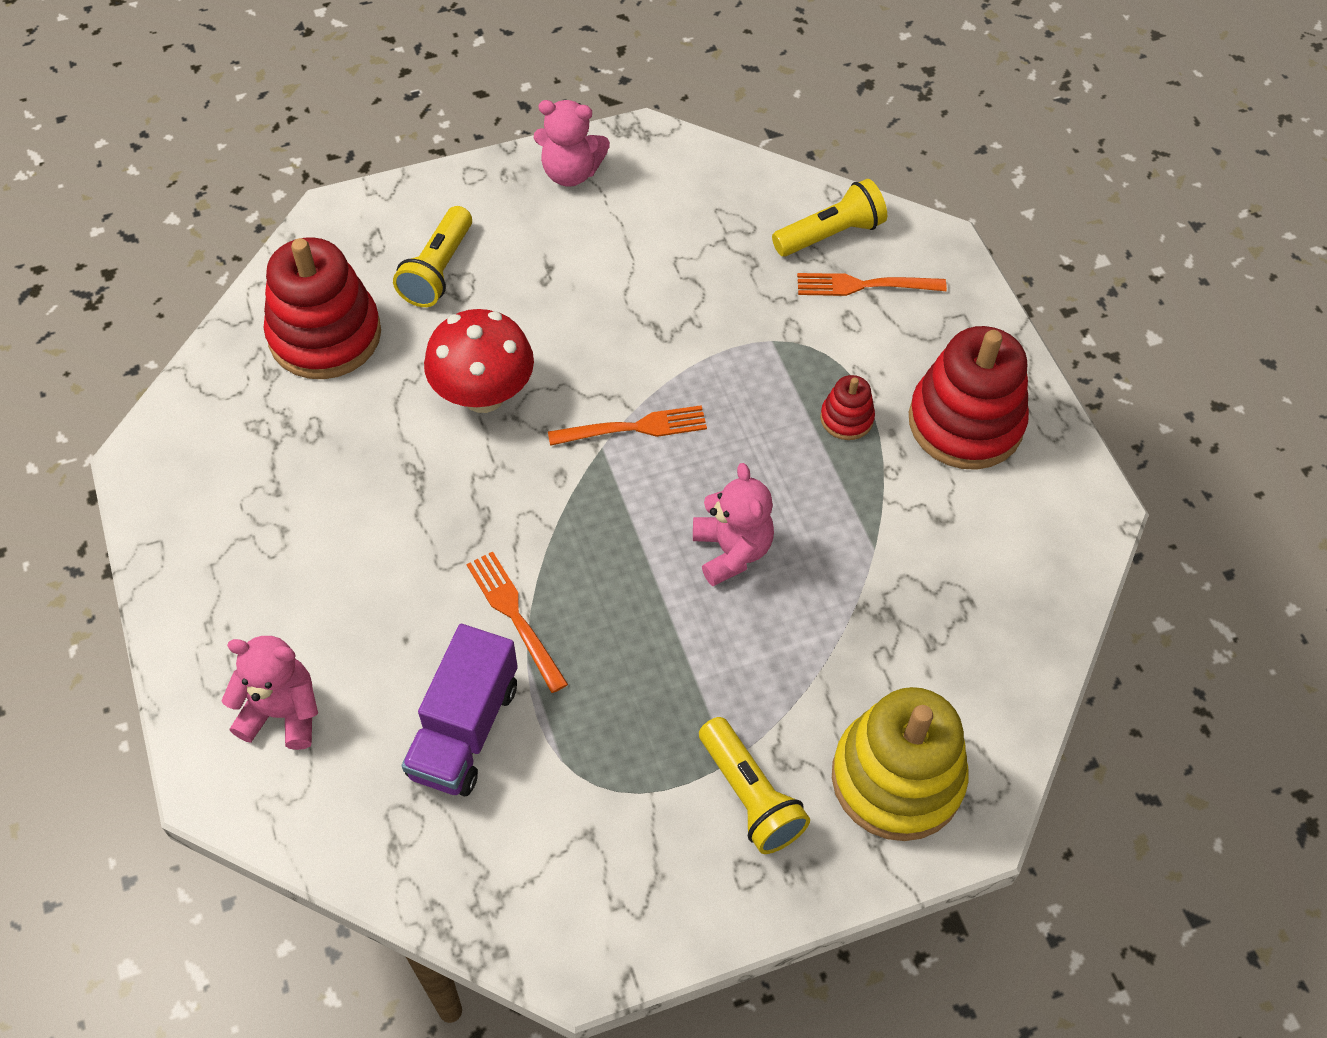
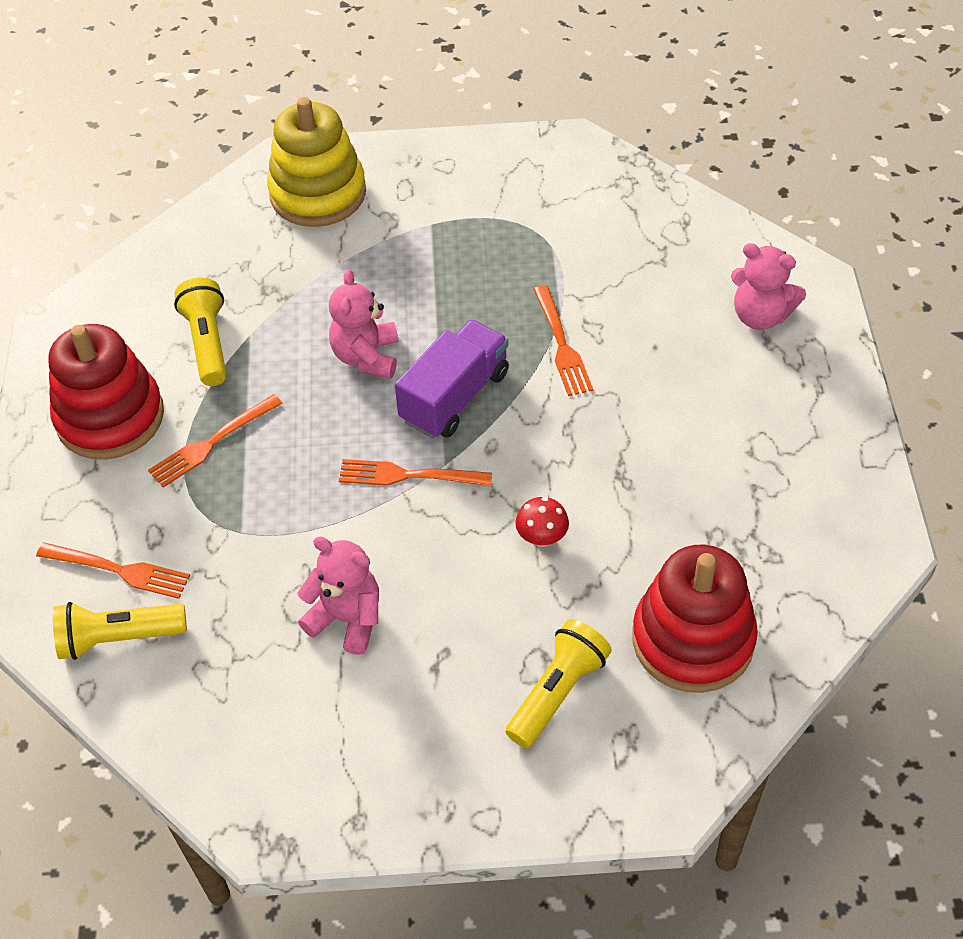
camera: 160 degrees left, 5 degrees down
(464, 729) = (620, 279): purple truck -> purple truck (455, 397)
(483, 395) = (542, 538): red mushroom -> red mushroom, size x0.49
(570, 173) = (369, 793): pink teddy bear -> pink teddy bear (347, 619)
(750, 796) = (425, 203): yellow flashlight -> yellow flashlight (208, 343)
(846, 418) = (212, 443): red stacking toy -> orange fork

